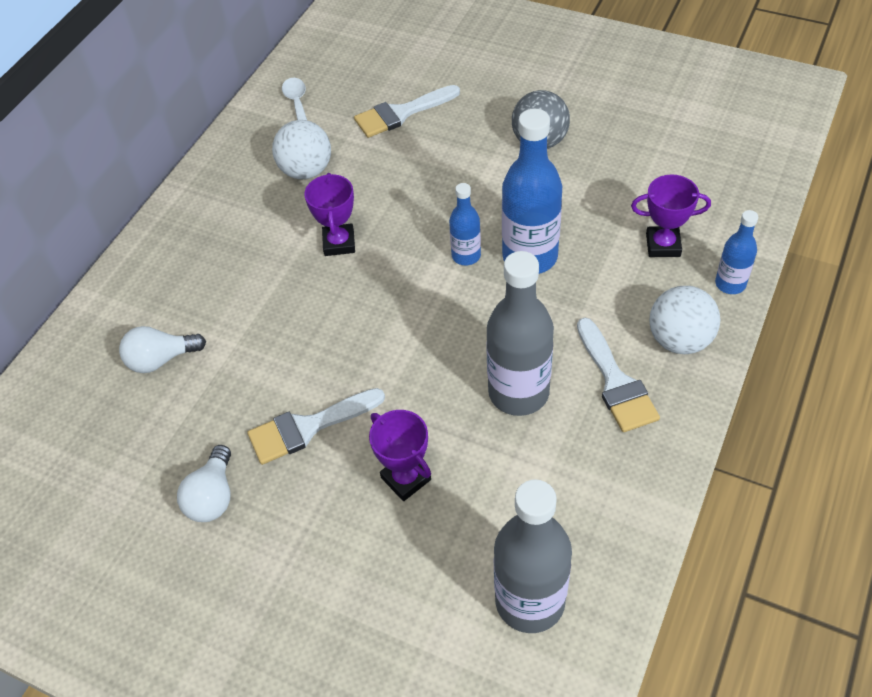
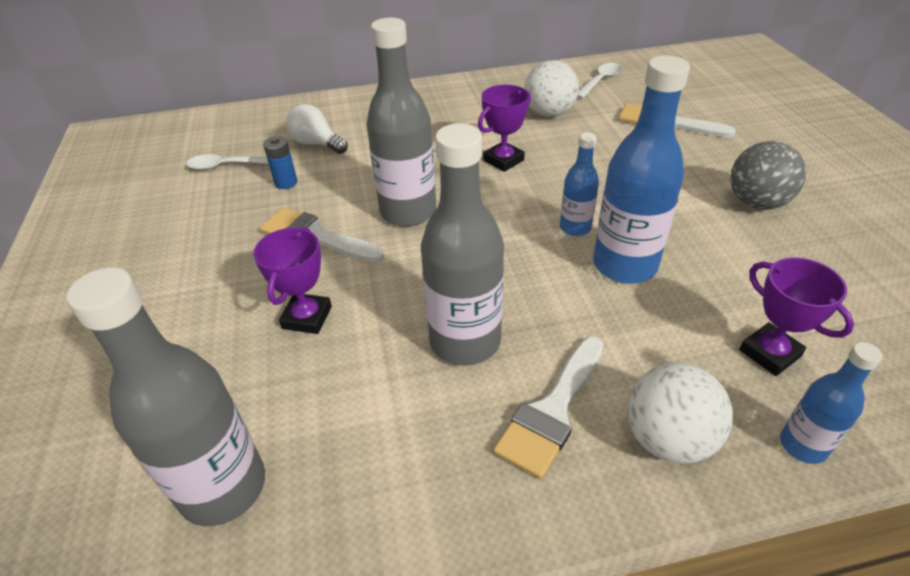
camera: 50 degrees right, 10 degrees down
(118, 449) = (227, 166): none -> white spoon
(202, 413) = (286, 183): none -> blue battery
(213, 496) = (216, 225): white light bulb -> none
(341, 346) = (408, 212): none -> grey bottle

